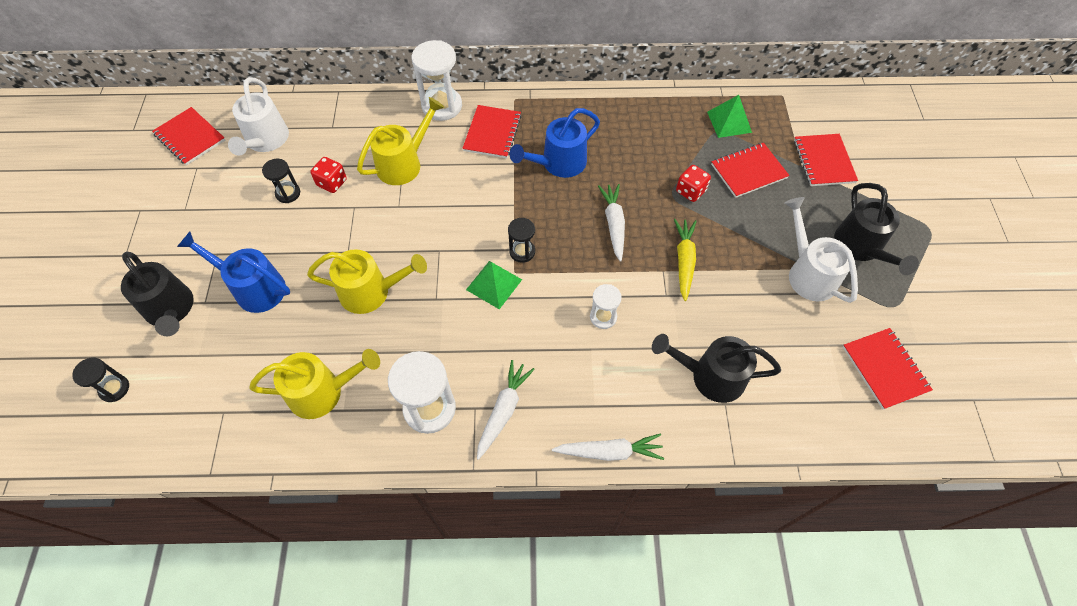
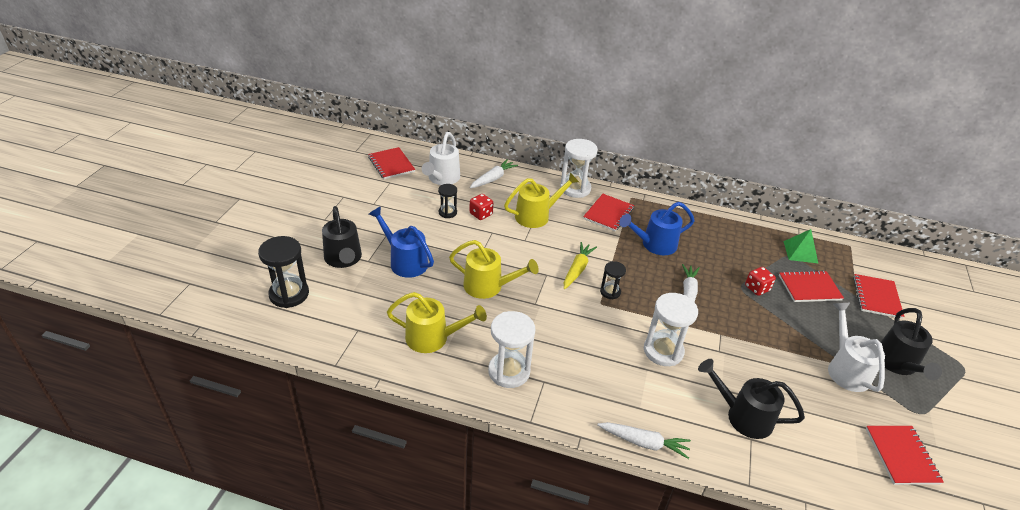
camera: 15 degrees right, 20 degrees down
(114, 388) = (289, 294): black hourglass -> black hourglass, size x1.78
(494, 284) = (582, 307): green pyramid -> none
(503, 410) = (566, 390): white carrot -> white carrot (493, 179)
(603, 317) = (663, 351): white hourglass -> white hourglass, size x1.78
(684, 261) = (740, 332): yellow carrot -> yellow carrot (577, 269)

